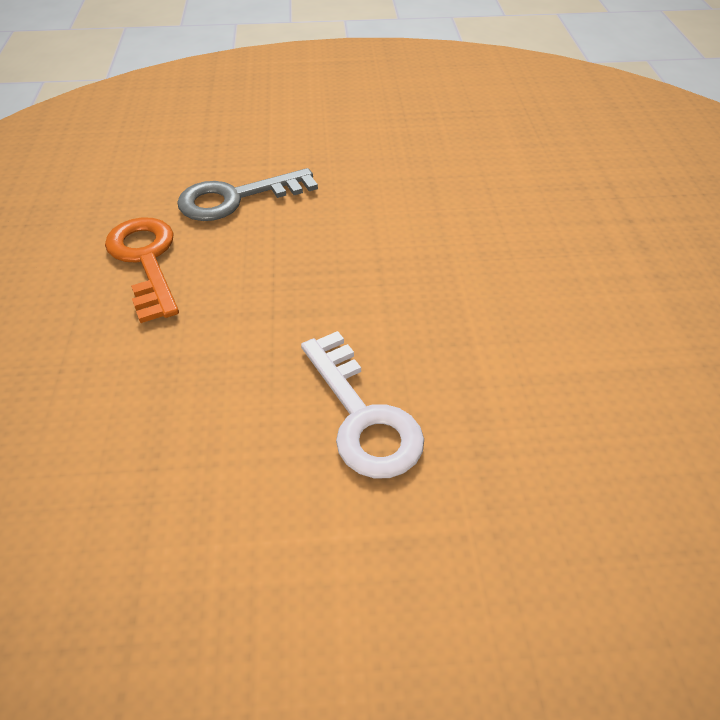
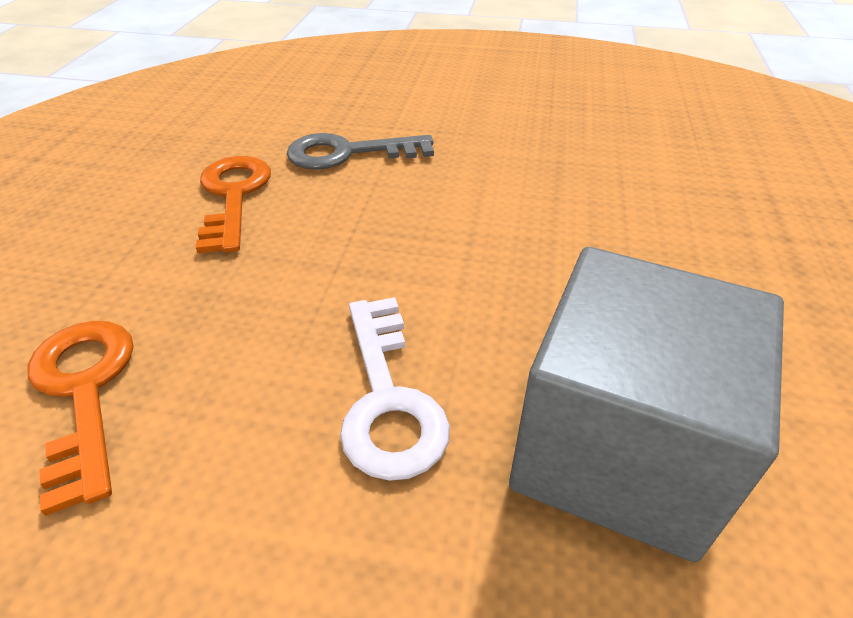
camera: 15 degrees right, 5 degrees down
(102, 466) = (84, 392): none -> orange key
(547, 419) = (617, 451): none -> grey cube

